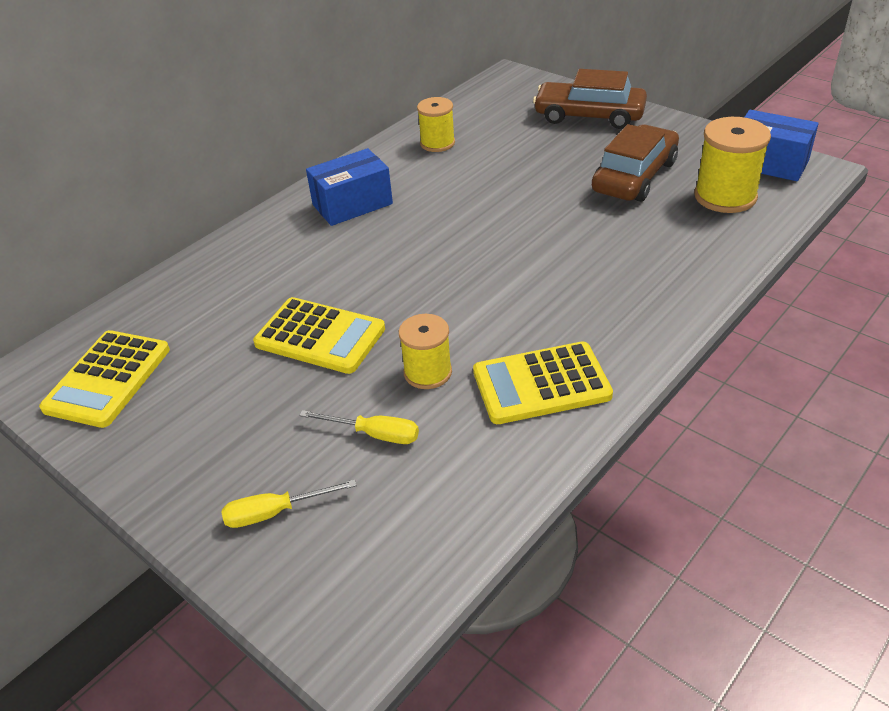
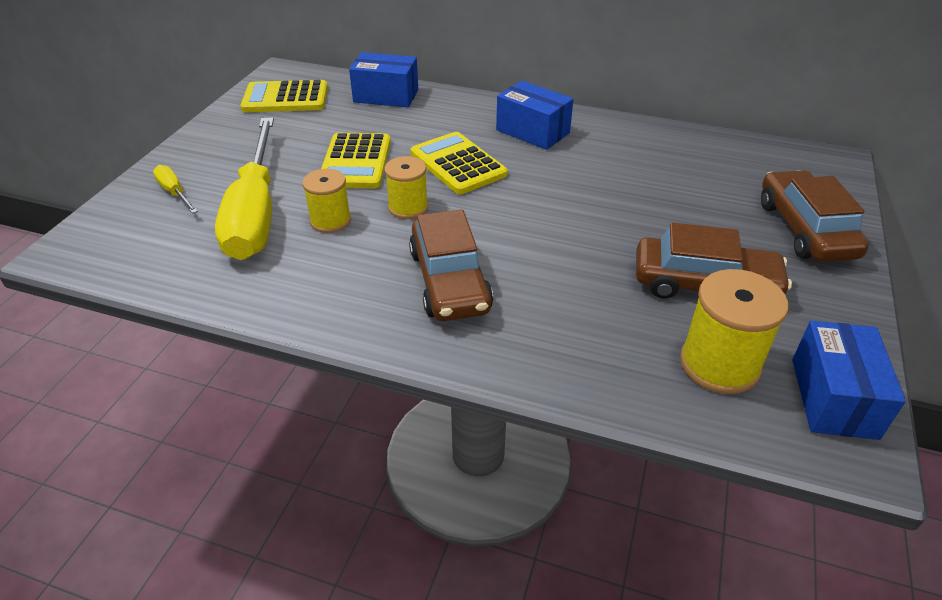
camera: 65 degrees right, 0 degrees up
(185, 290) = (386, 96): none -> blue box
(374, 434) = (255, 213): yellow screwdriver -> yellow screwdriver, size x2.46
(437, 143) = (662, 149): yellow spool -> yellow spool (408, 207)
(541, 384) = (333, 283): yellow calculator -> yellow calculator (458, 164)
(572, 306) = (449, 281): none -> brown car

